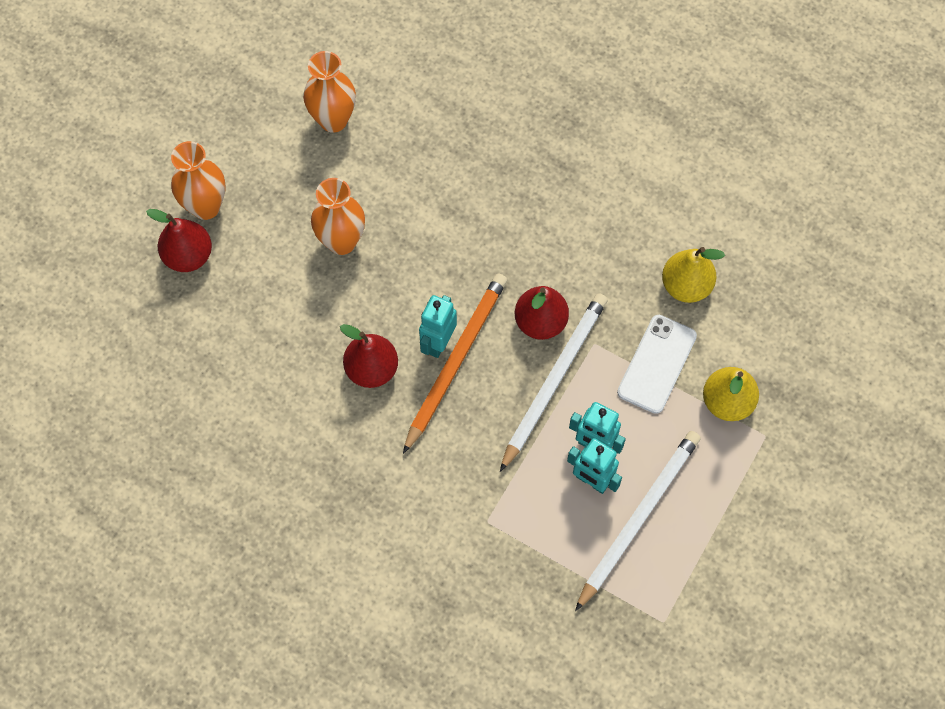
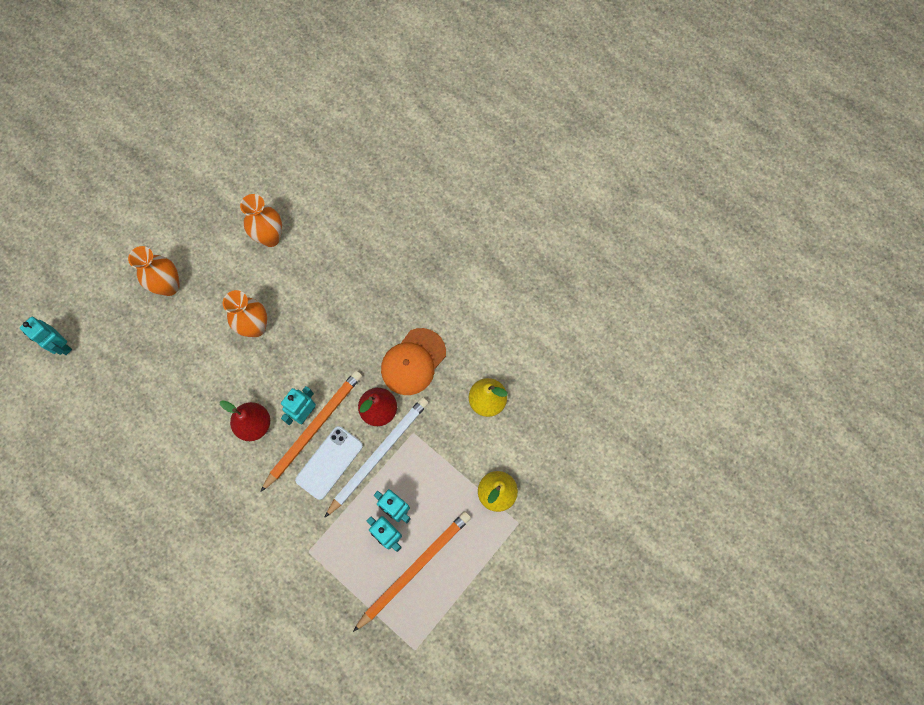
camera: 10 degrees right, 5 degrees up
(72, 310) = (62, 346): none -> turquoise robot
(188, 256) = (149, 320): red pear -> none
(572, 251) = (413, 362): none -> orange cap
(638, 518) = (414, 568): white pencil -> orange pencil
(657, 364) = (453, 455): white phone -> white phone (329, 462)

